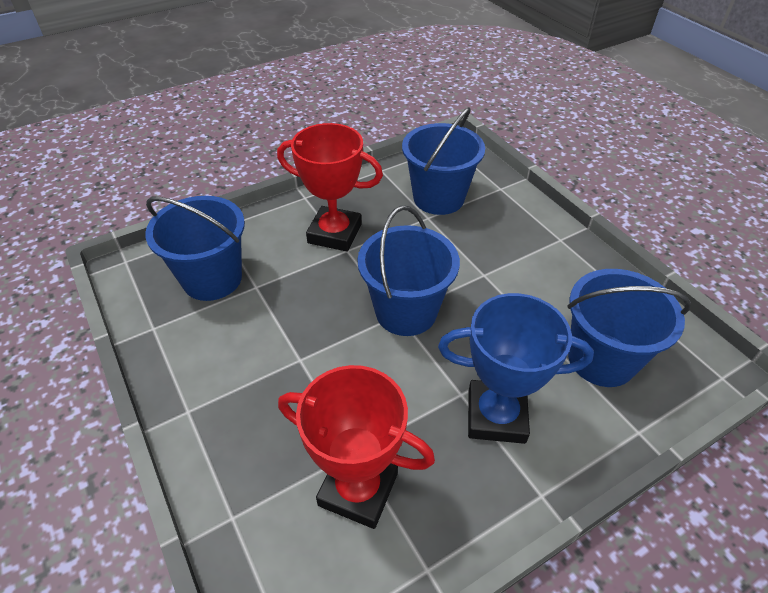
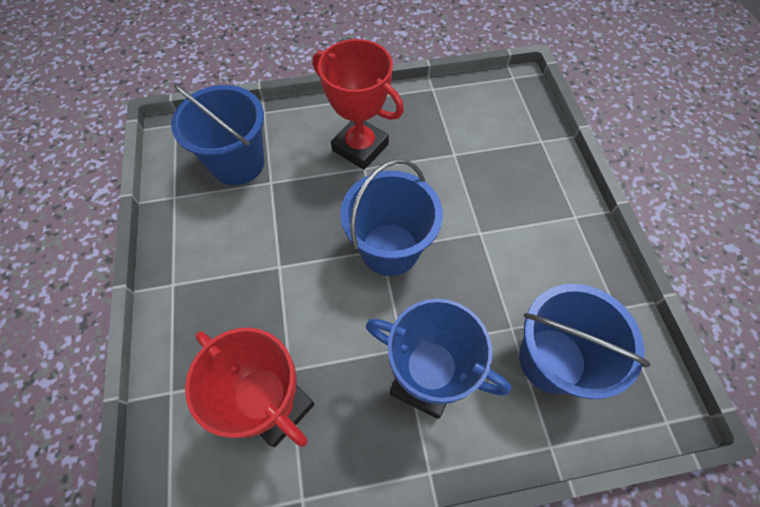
camera: 20 degrees right, 15 degrees up
(438, 198) = (474, 135): blue bucket -> none

